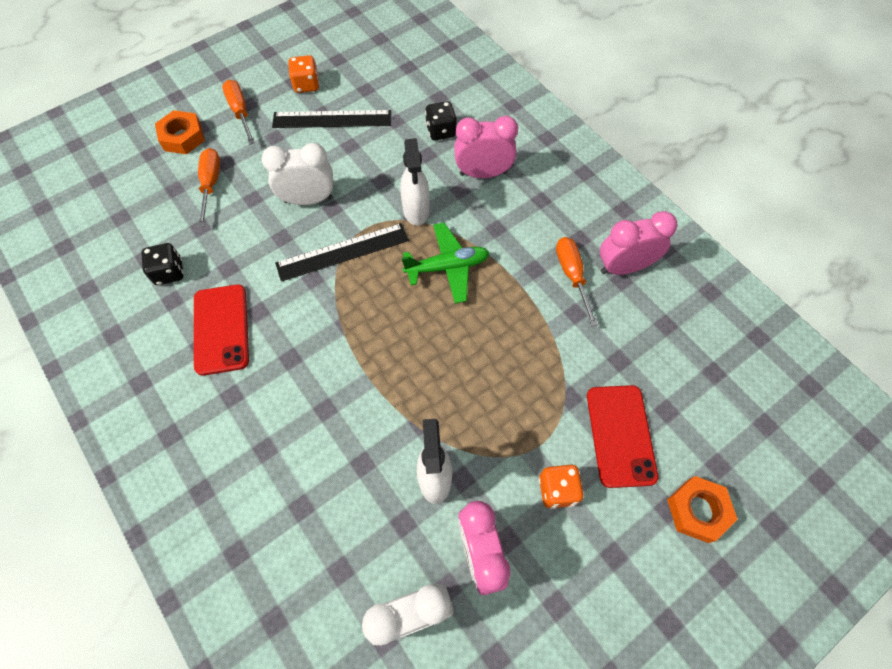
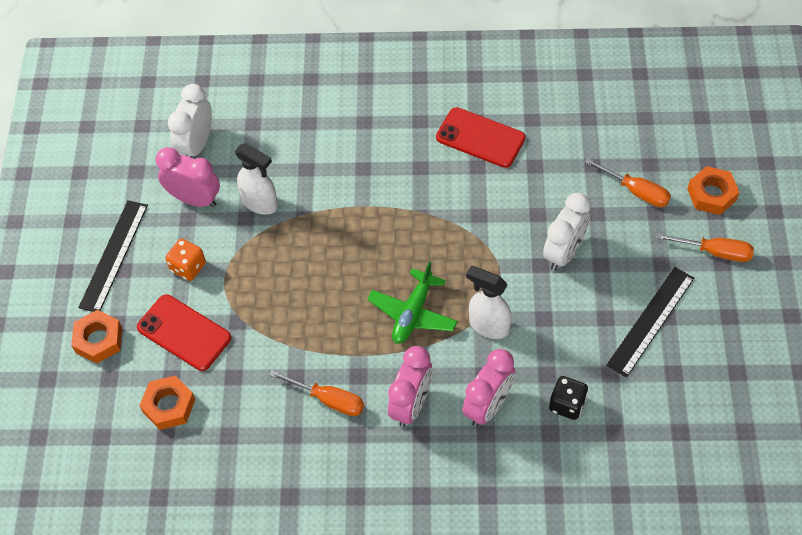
camera: 130 degrees right, 5 degrees down
(169, 272) = (560, 127): black dice -> none
(306, 85) = (716, 324): orange dice -> none
(343, 252) = (488, 248): black ruler -> black ruler (113, 255)
(624, 267) = (302, 447): pink clock -> pink clock (411, 404)
(690, 391) = (169, 406): none -> orange nut

